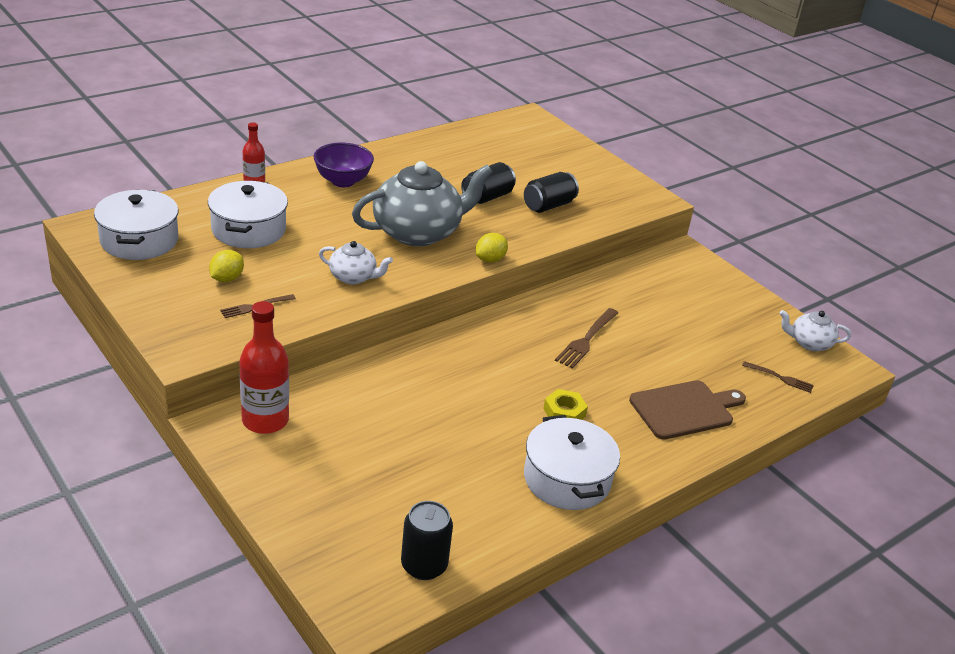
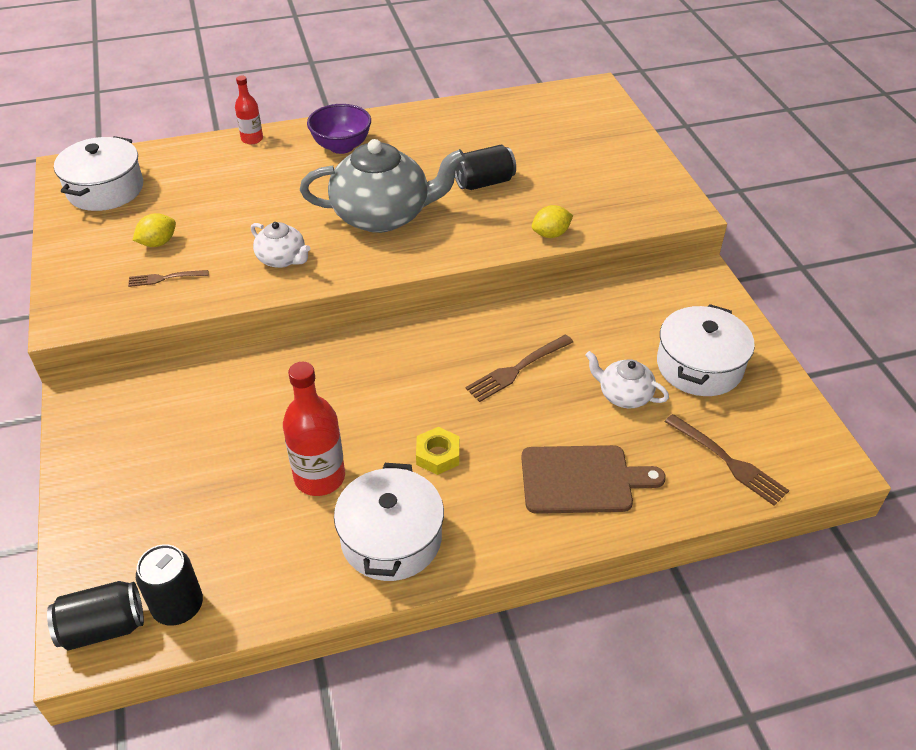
camera: 25 degrees right, 10 degrees up
(248, 229) = (213, 190): white pot -> white pot (699, 366)
(265, 420) = (127, 402): red bottle -> red bottle (319, 477)
(490, 260) = (440, 259): yellow lemon -> yellow lemon (551, 234)
(548, 205) = (548, 201): black can -> black can (103, 627)
(780, 378) = (728, 462): brown fork -> brown fork, size x1.57
(809, 343) = (795, 422): white teapot -> white teapot (624, 395)

